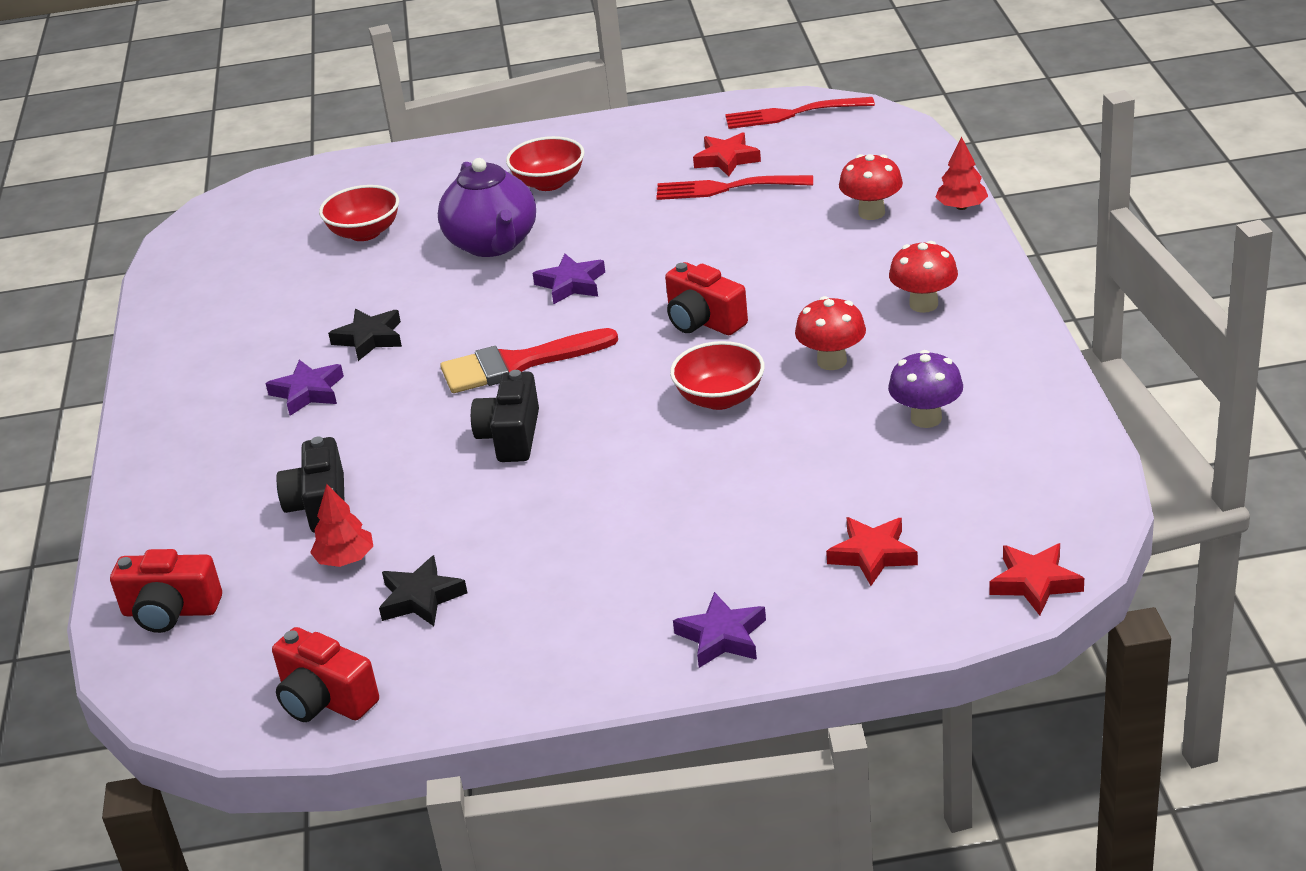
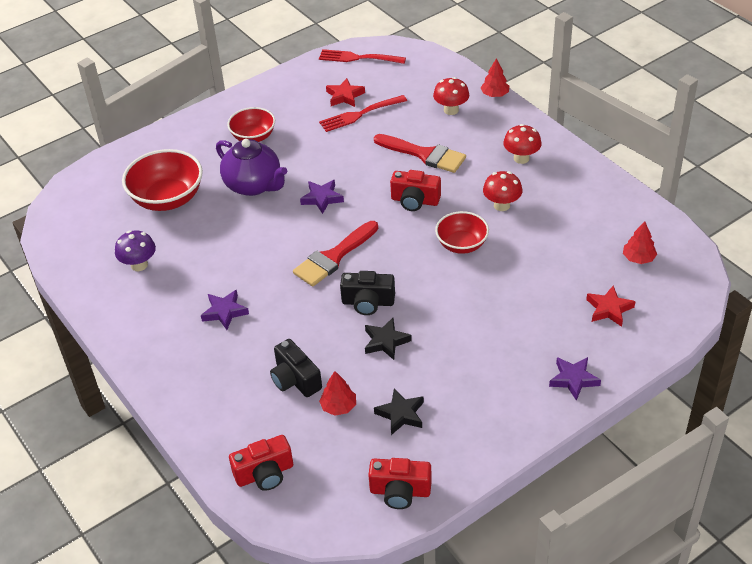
camera: 30 degrees left, 10 degrees up
(365, 233) = (167, 199): red bowl -> red bowl, size x1.58
(369, 339) = (232, 267): black star -> black star (386, 341)
(511, 436) = (368, 302): black camera -> black camera turned 60 degrees counterclockwise
(775, 263) = (424, 154): none -> red brush
(792, 114) = (358, 58): red fork -> red fork turned 45 degrees clockwise
(926, 418) = (574, 224): purple mushroom -> purple mushroom (139, 265)
(990, 496) = (638, 258): none -> red tree
(1034, 583) = (694, 298): red star -> none

